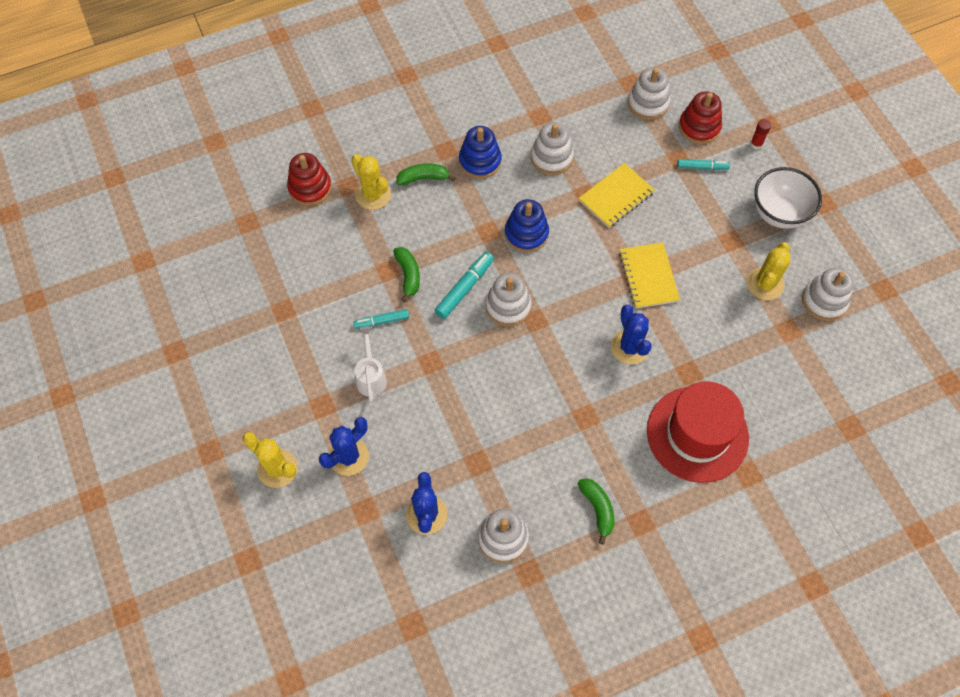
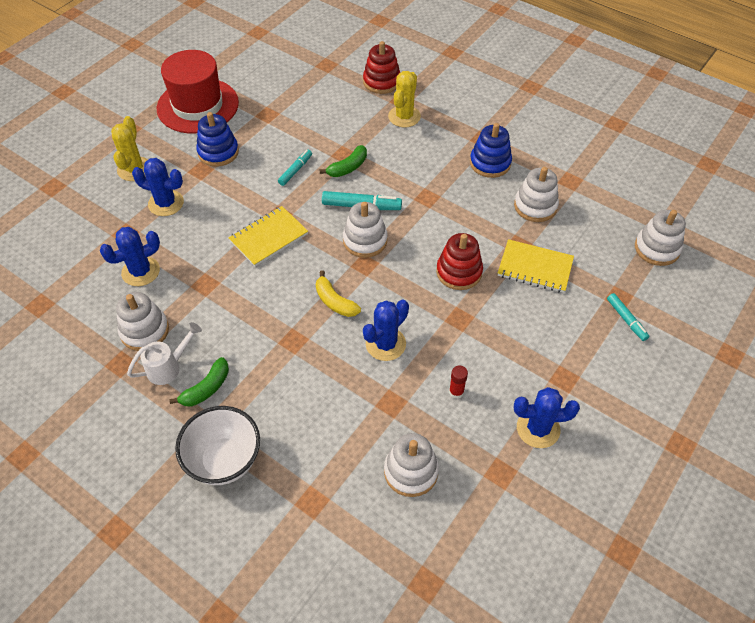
camera: 60 degrees right, 10 degrees down
(371, 376) = (243, 185): white watering can -> white watering can (169, 367)
(382, 321) = (295, 170): turquoise marker -> turquoise marker turned 75 degrees clockwise
(423, 178) = (444, 137): green banana -> none
(526, 234) = (444, 222): blue stacking toy -> blue stacking toy (218, 152)
(562, 364) = (335, 301): none -> yellow banana
(648, 276) = (470, 327): yellow notebook -> yellow notebook (268, 237)
(697, 434) = (329, 437): red hat -> red hat (198, 106)
(699, 127) = (669, 298): red stacking toy -> red stacking toy (459, 272)
(756, 144) = (695, 354): red glue stick -> red glue stick (456, 392)
(765, 284) = (538, 429): yellow cactus -> blue cactus
(779, 213) = (631, 407): white bowl -> white bowl (224, 461)
(824, 301) = (561, 493): white stacking toy -> white stacking toy (411, 471)

